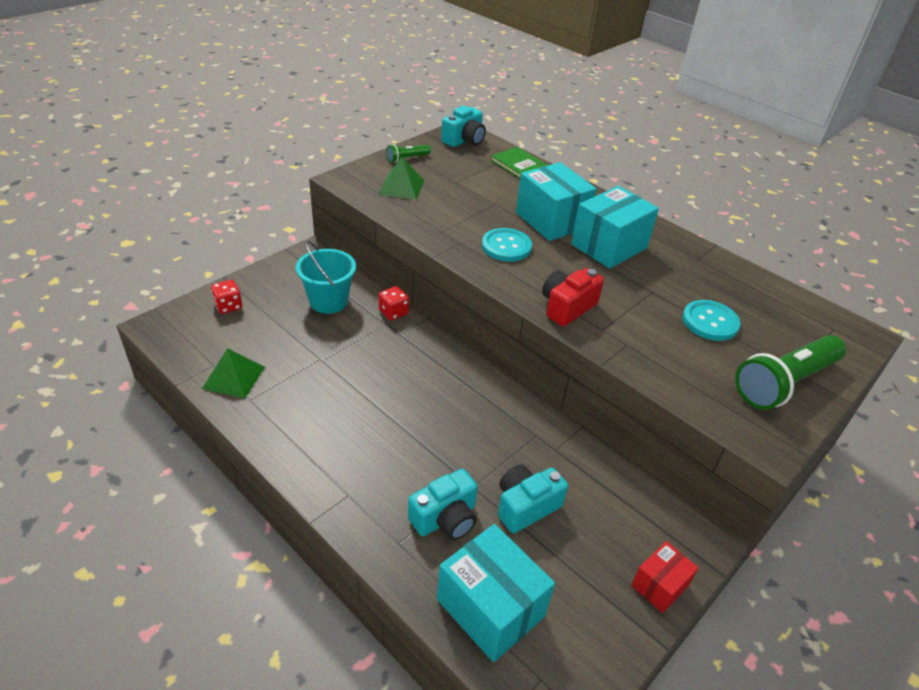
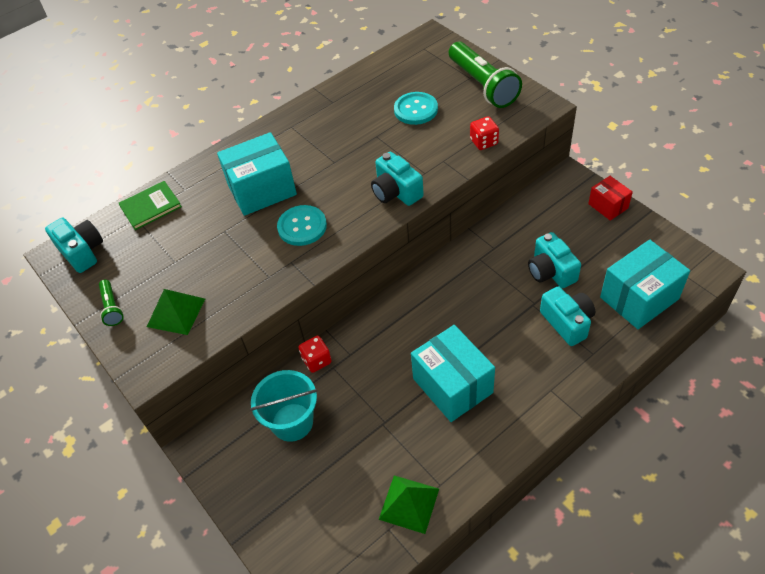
camera: 75 degrees left, 10 degrees up
(228, 306) = (290, 528): red dice -> red dice (484, 142)
(567, 307) = (396, 192): red camera -> turquoise camera
(609, 246) = (309, 154): turquoise box -> turquoise box (452, 385)

